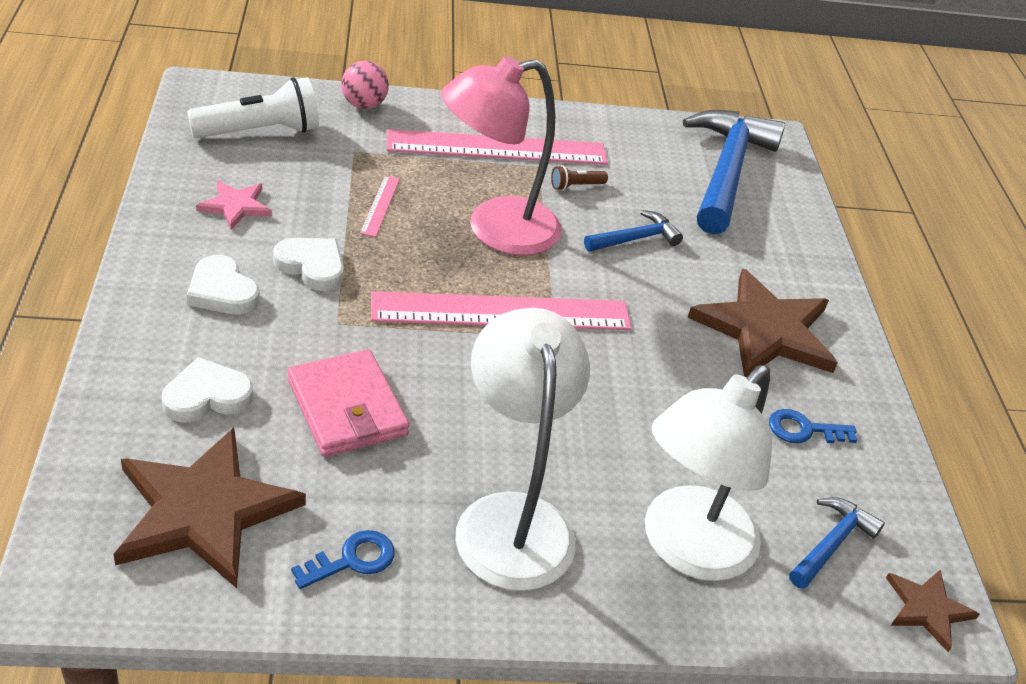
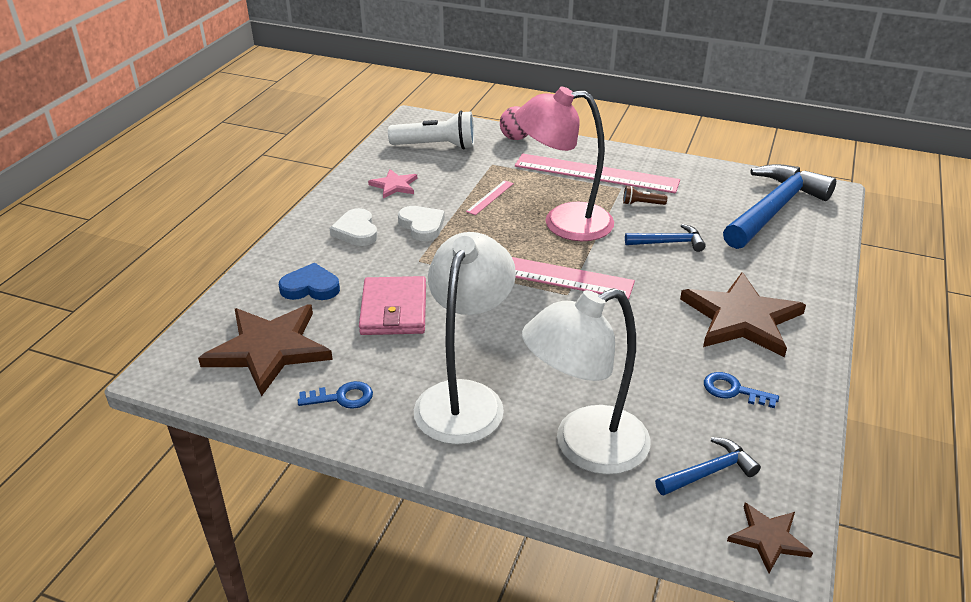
camera: 30 degrees right, 5 degrees down
(207, 396) = (310, 287): white heart -> blue heart

